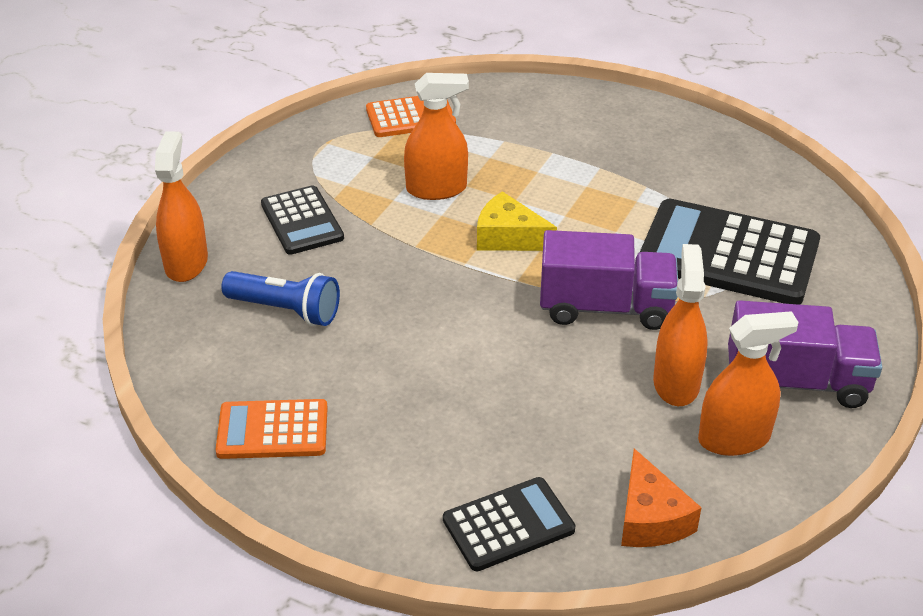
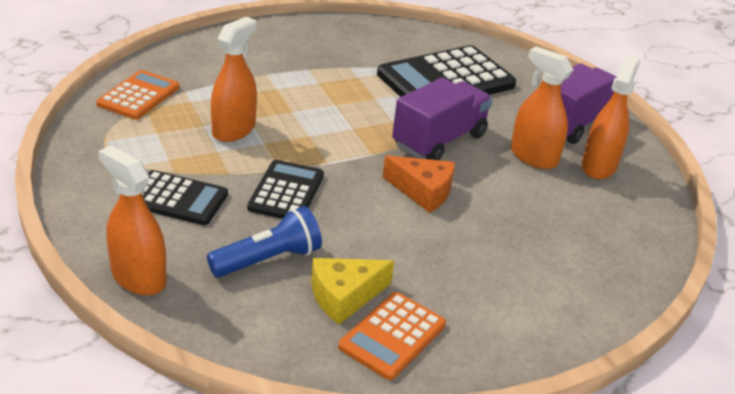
camera: 55 degrees left, 5 degrees down
(508, 237) = (325, 133): yellow cheese -> yellow cheese (344, 296)
(508, 525) = (593, 283): black calculator -> black calculator (286, 192)
(650, 518) = (635, 229): orange cheese -> orange cheese (423, 191)

